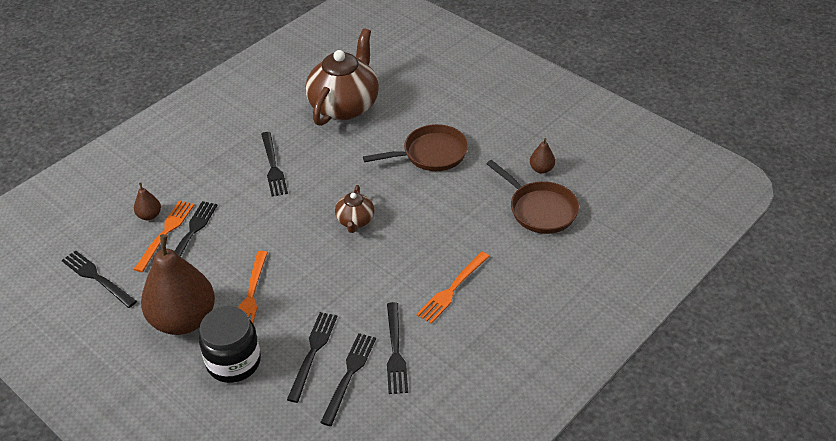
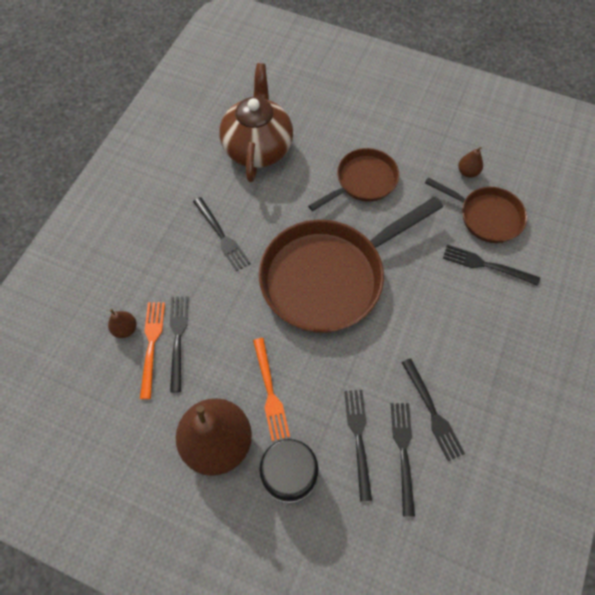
camera: 20 degrees left, 20 degrees up
(97, 278) = (106, 419): black fork -> black fork (486, 265)
(355, 221) = (328, 277): brown teapot -> brown pan
(452, 289) = (450, 327): orange fork -> none

